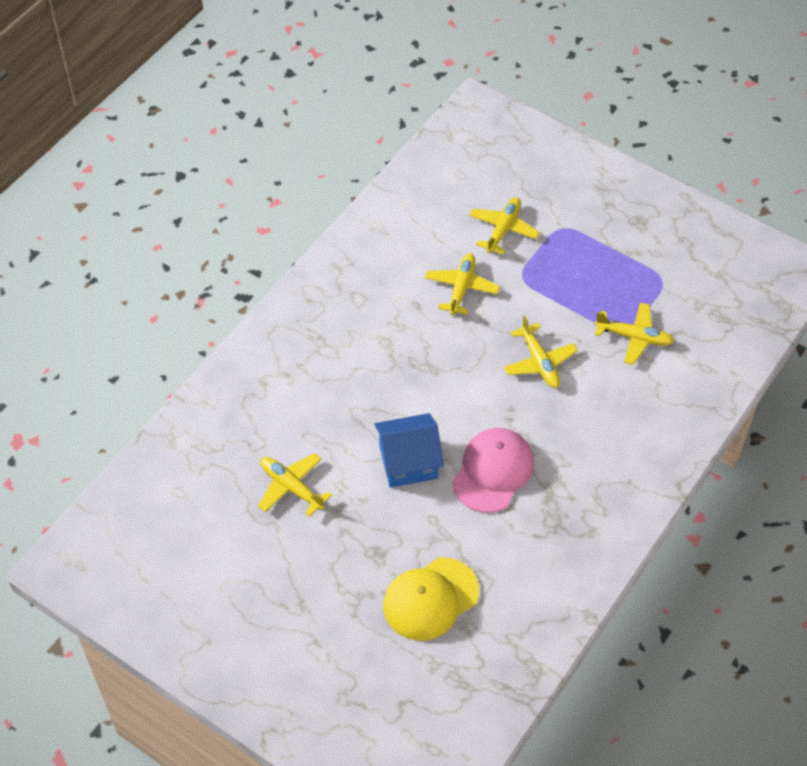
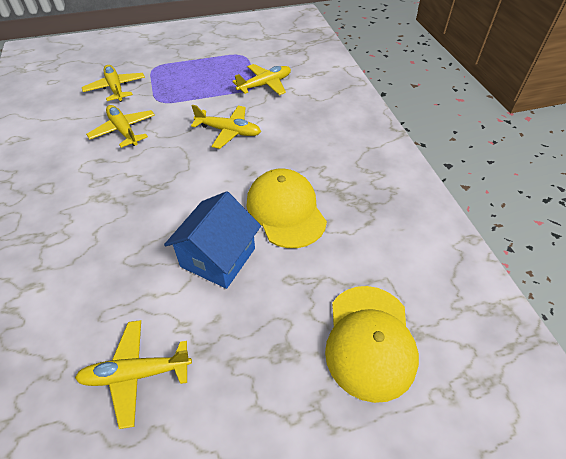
camera: 50 degrees left, 5 degrees down
(493, 471) = (285, 210): pink cap -> yellow cap

